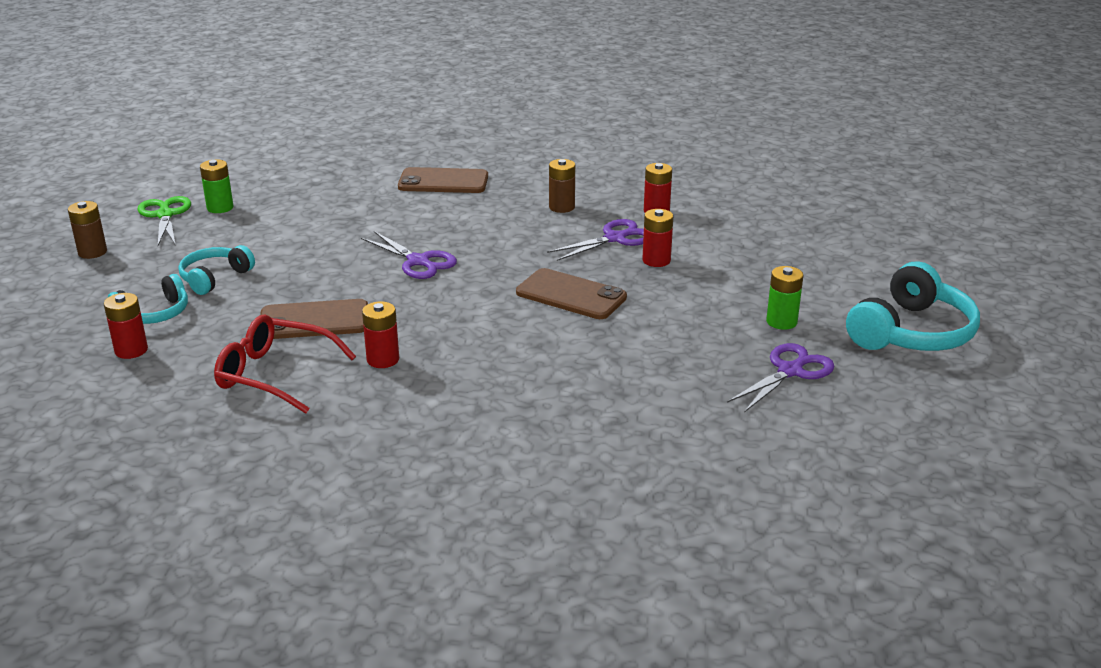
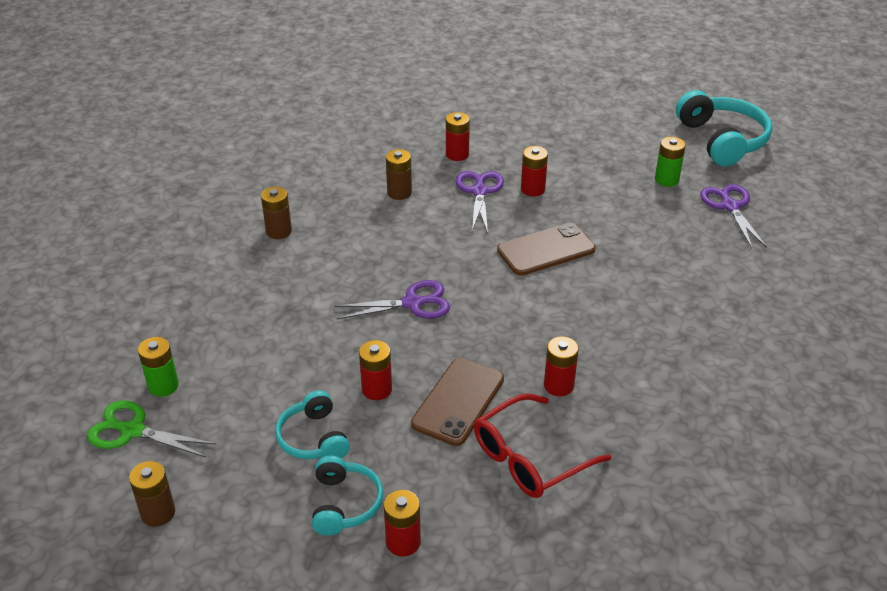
camera: 55 degrees left, 10 degrees up
(294, 283) = (377, 389): none -> red battery
(443, 182) = (279, 231): brown phone -> brown battery

